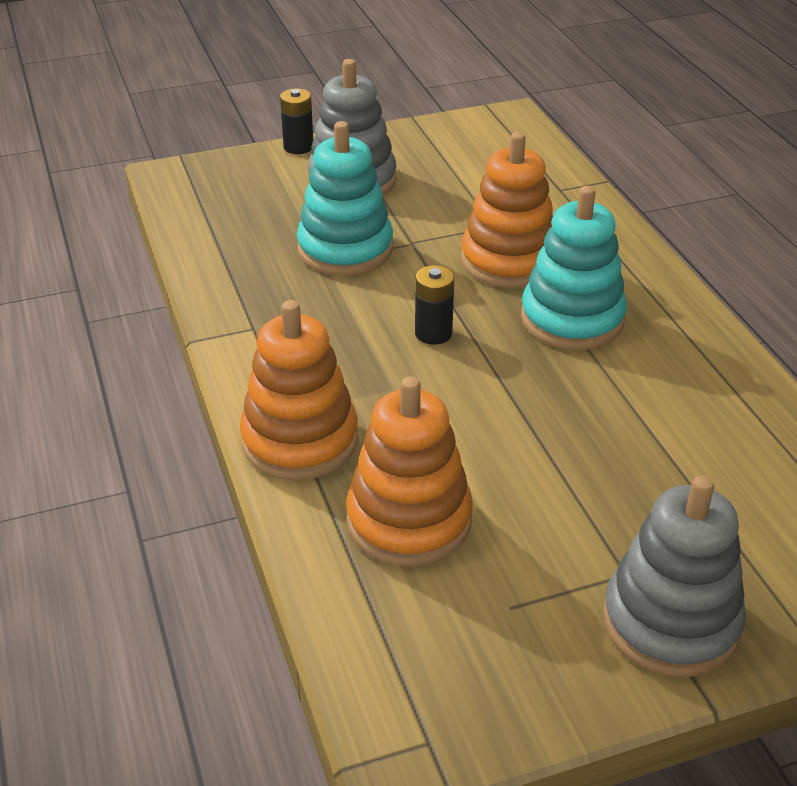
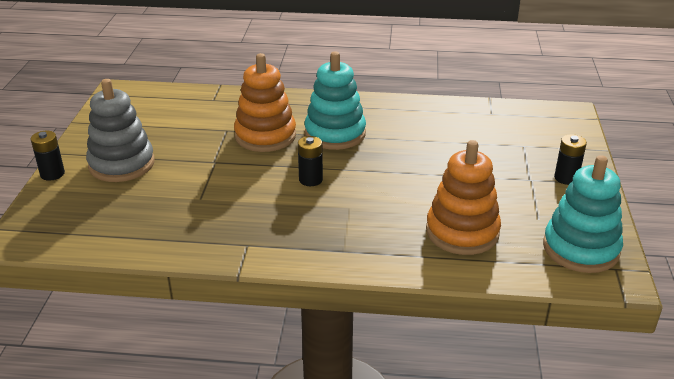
camera: 65 degrees left, 5 degrees down
(300, 441) = (372, 253): orange stacking toy -> none
(345, 249) = (196, 187): turquoise stacking toy -> turquoise stacking toy (580, 248)
(670, 622) = (566, 178): grey stacking toy -> black battery

